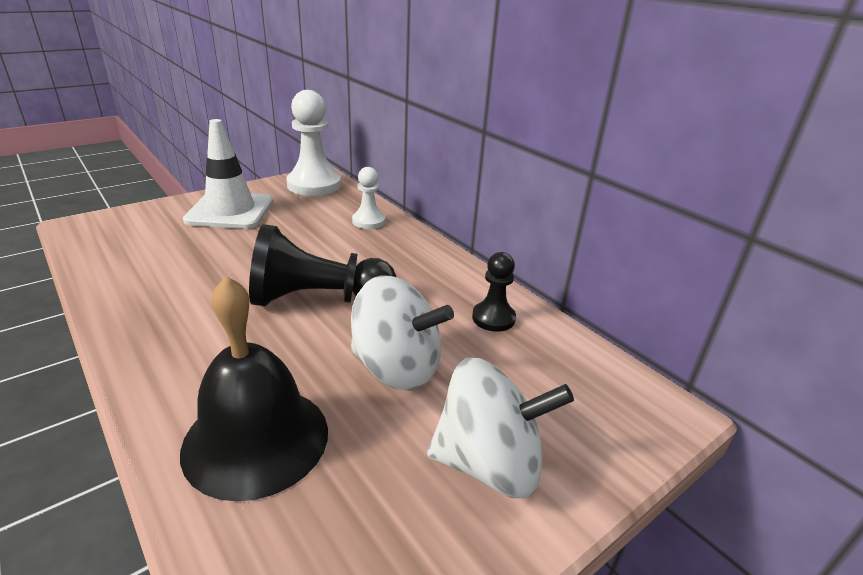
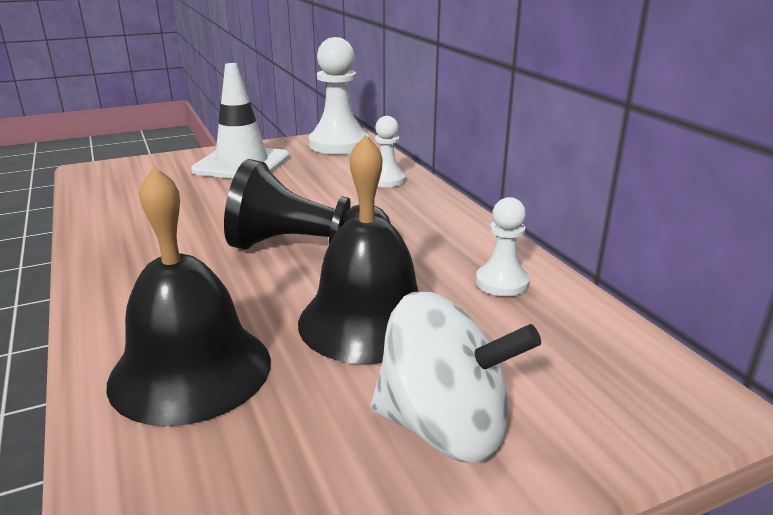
camera: 15 degrees right, 5 degrees down
(397, 368) = (368, 321): white spinning top -> black bell
(493, 318) = (502, 282): black pawn -> white pawn

